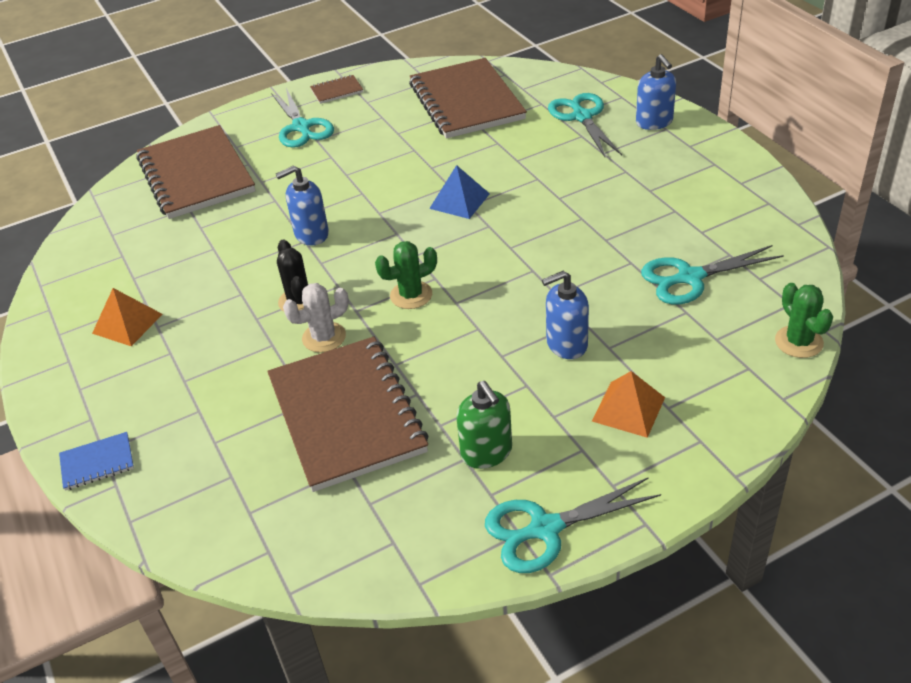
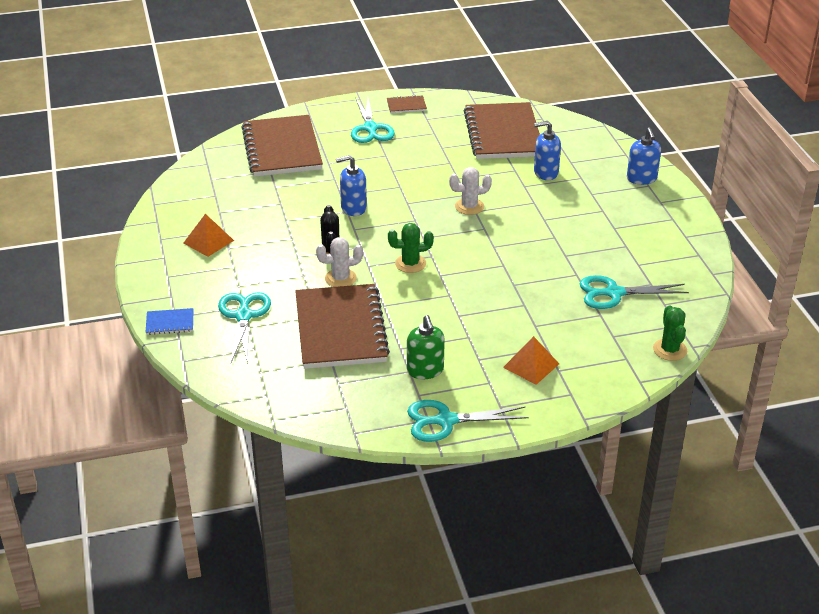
camera: 10 degrees right, 5 degrees down
(459, 201) = (469, 206): blue pyramid -> white cactus
(566, 344) = (506, 317): blue soap dispenser -> blue soap dispenser (545, 173)
(582, 117) = (587, 163): turquoise scissors -> turquoise scissors (243, 316)

